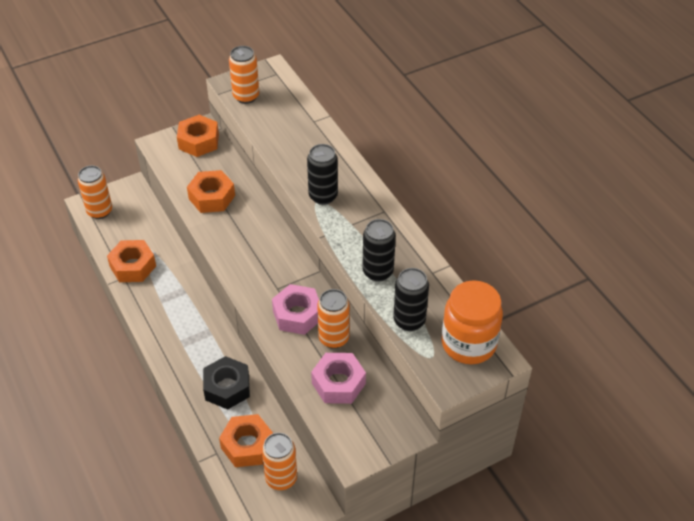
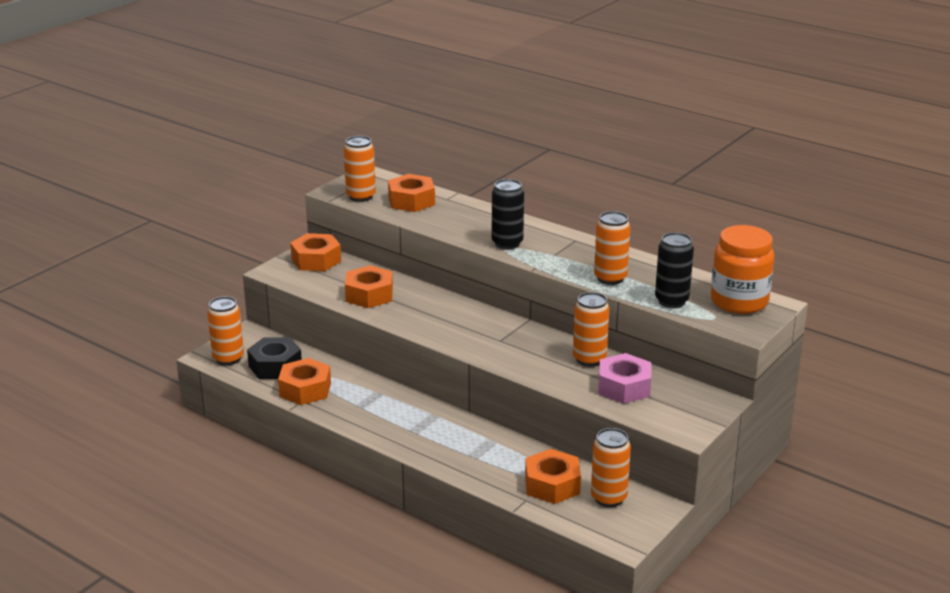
camera: 25 degrees left, 20 degrees down
(227, 387) = (492, 450): black nut -> black nut (275, 366)
(283, 115) = (411, 201): none -> orange nut
(297, 315) = (538, 352): pink nut -> none
(378, 272) = (610, 278): black can -> orange can

